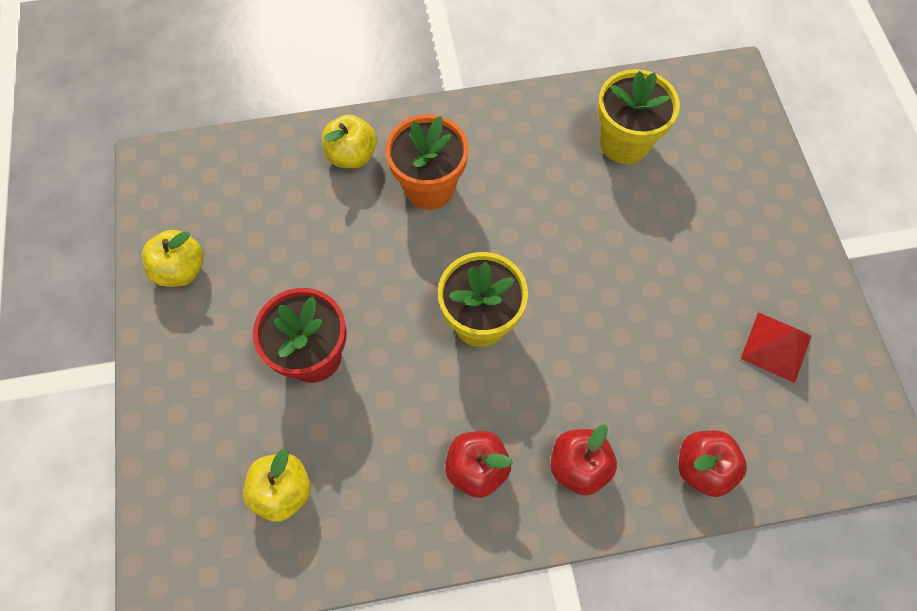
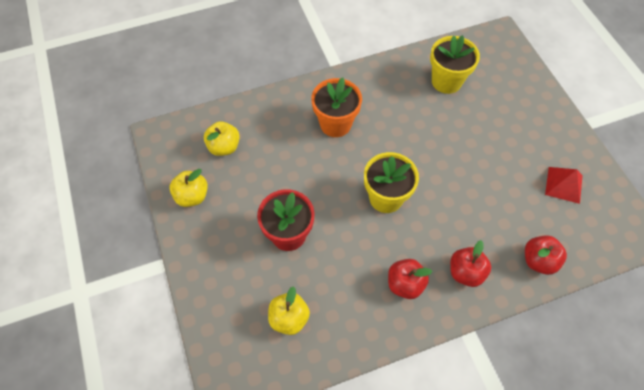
camera: 10 degrees left, 5 degrees down
(352, 155) = (283, 112): yellow apple -> yellow apple (224, 147)

